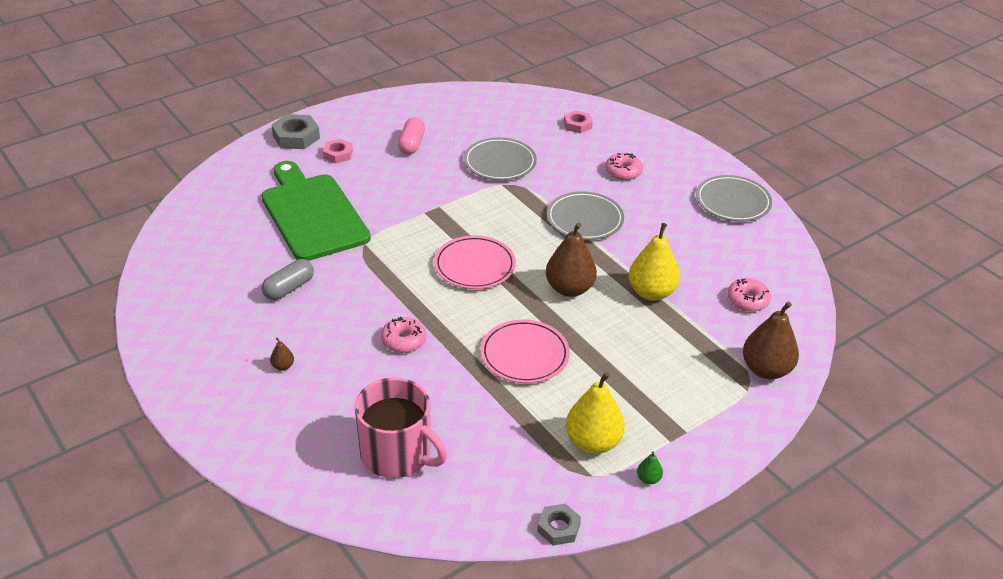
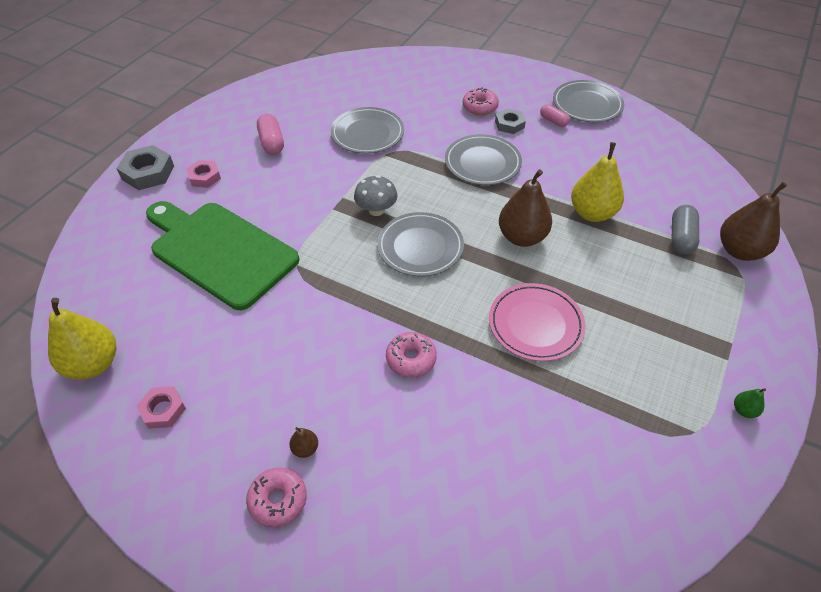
camera: 25 degrees left, 10 degrees up
(289, 288) = (250, 348): grey capsule -> grey capsule (681, 238)
(397, 454) = (500, 502): pink mug -> none
(460, 226) = (376, 210): none -> grey mushroom
(474, 266) = (420, 247): pink plate -> grey plate
(558, 528) = (715, 511): grey nut -> grey nut (509, 124)
(577, 125) = (409, 76): pink nut -> pink nut (163, 410)
(593, 442) = (667, 393): yellow pear -> yellow pear (93, 364)
(685, 206) = (553, 121): none -> pink capsule
(747, 300) = (671, 190): pink donut -> pink donut (278, 500)

